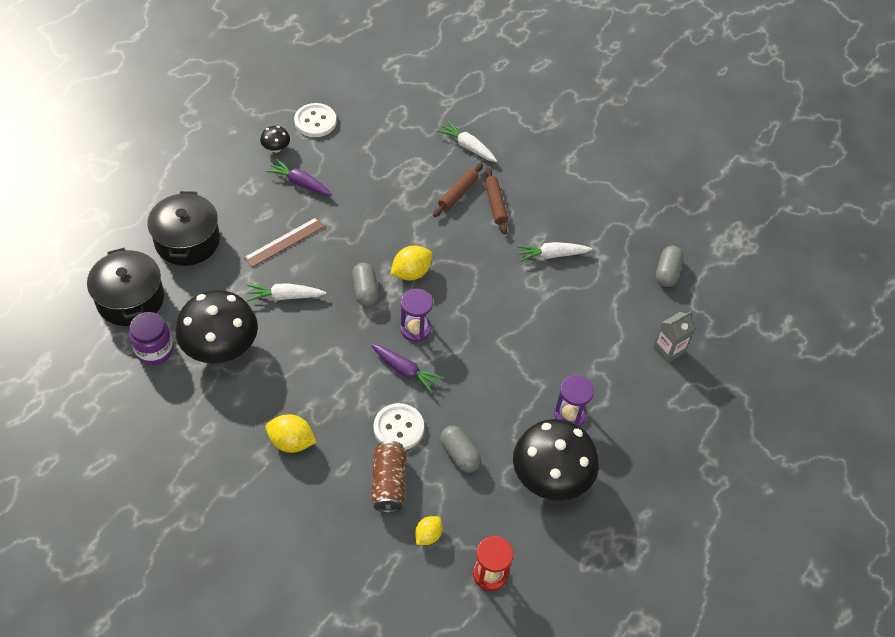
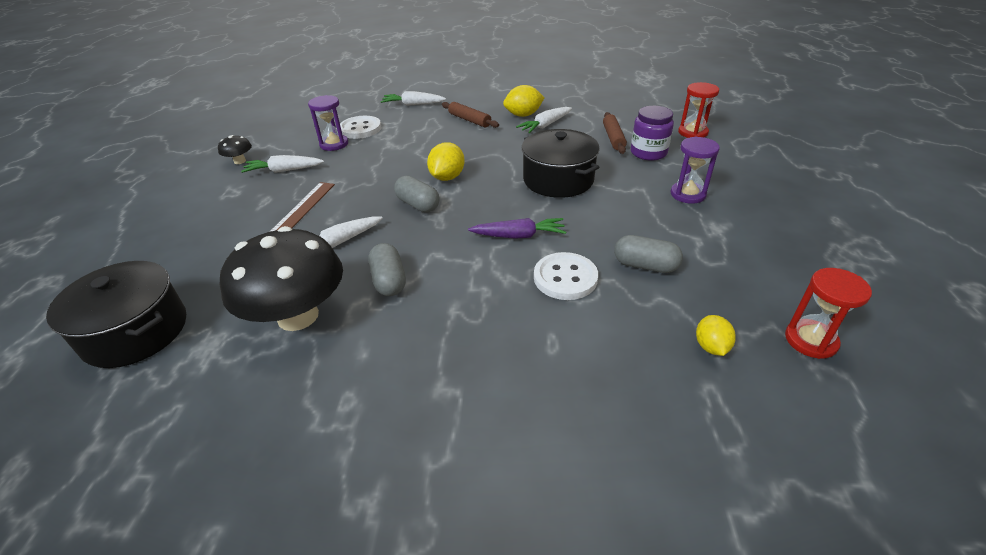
camera: 30 degrees left, 15 degrees down
(154, 350) = (205, 363): purple jar -> purple jar (648, 153)
(187, 241) = (185, 252): black pot -> black pot (558, 180)
(291, 442) = (467, 353): yellow lemon -> yellow lemon (523, 115)
(300, 183) = (283, 170): purple carrot -> white carrot
(315, 121) = (266, 136): white button -> white button (360, 129)
(389, 483) = (613, 326): brown can -> none
(415, 329) = (493, 206): purple hourglass -> purple hourglass (334, 144)
(458, 193) = (433, 126): brown rolling pin -> brown rolling pin (613, 138)
(551, 477) = (737, 238): black mushroom -> none
(667, 272) = (632, 103): grey capsule -> grey capsule (389, 281)
(668, 349) = (692, 132): grey carton -> red hourglass

